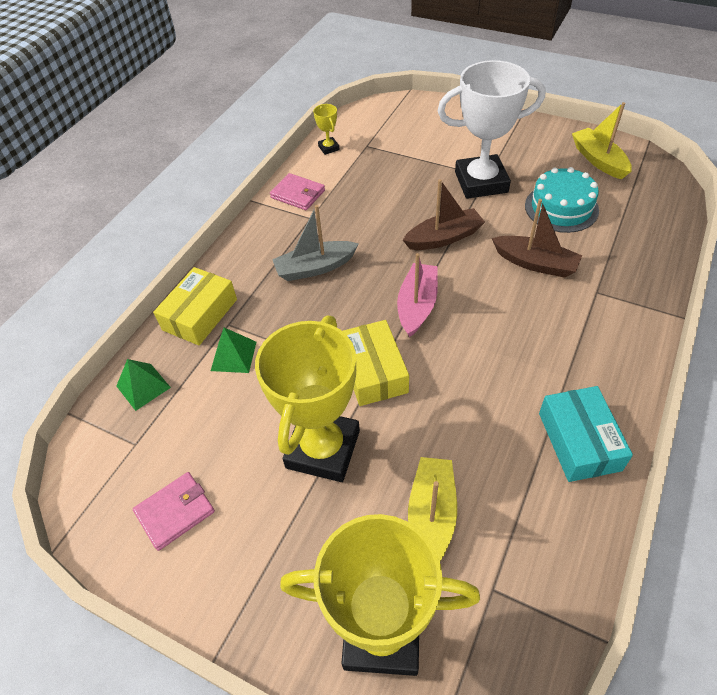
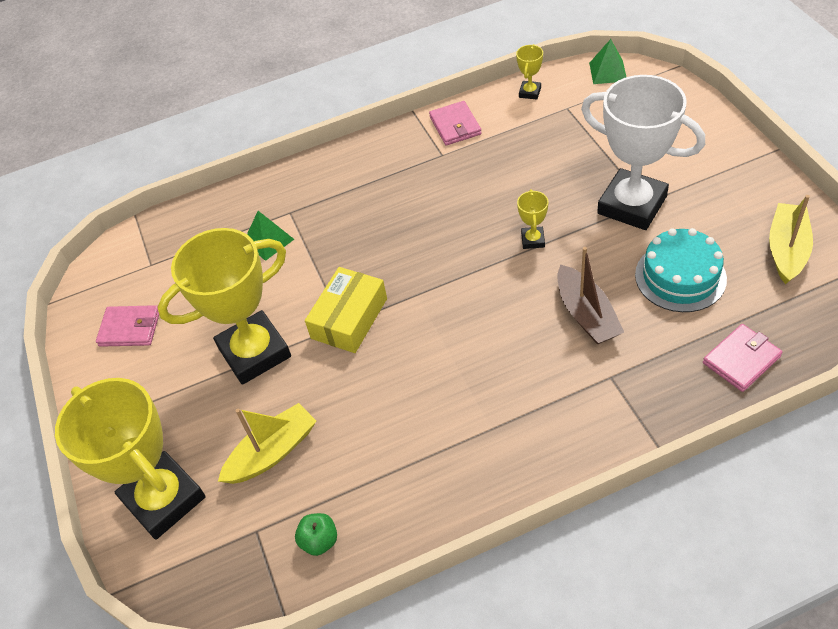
camera: 45 degrees right, 0 degrees up
(143, 386) = (192, 225): green pyramid -> green pyramid (608, 72)
(200, 314) = (278, 192): yellow box -> none
(315, 268) = (398, 203): grey boat -> none
(417, 305) = (441, 287): pink boat -> none
(444, 238) = (532, 240): brown boat -> yellow trophy
(550, 553) = (319, 541): none -> green apple
(579, 441) = (437, 484): turquoise box -> none
(652, 234) = (741, 359): none -> pink wallet

